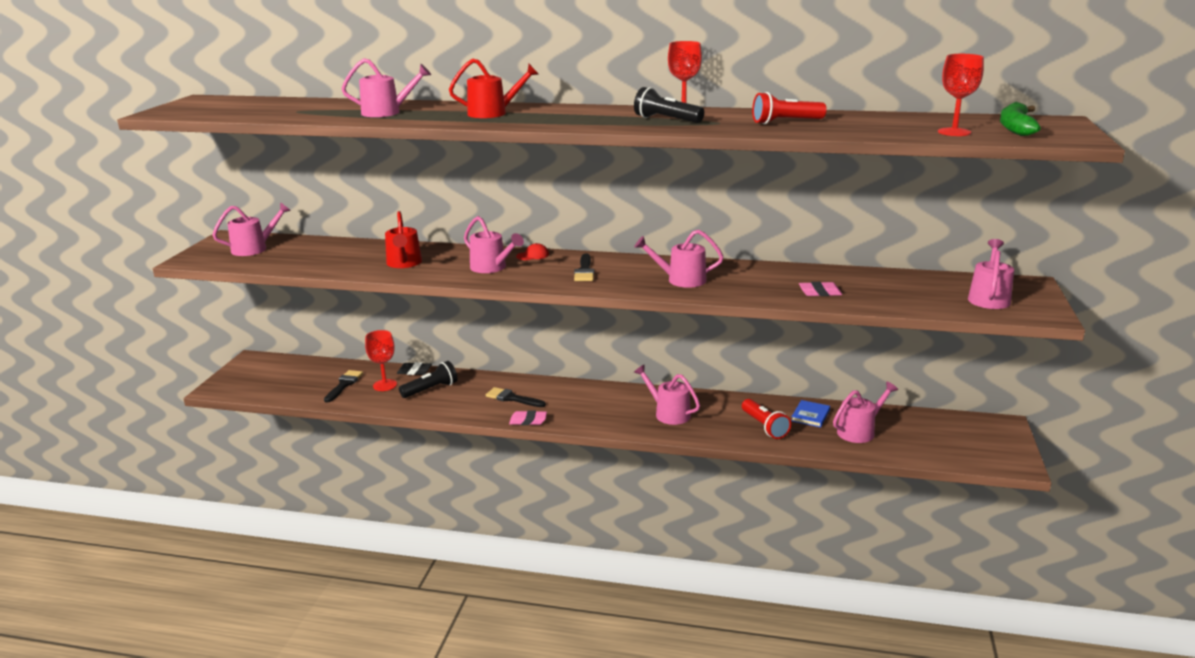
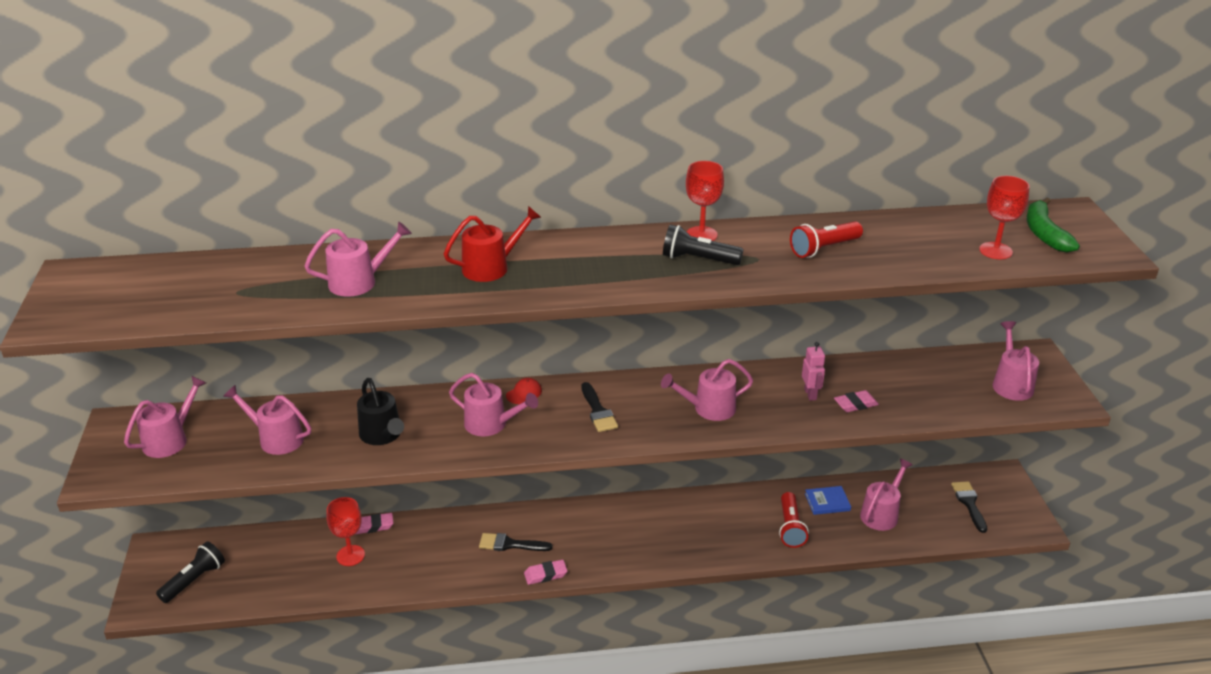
camera: 20 degrees left, 10 degrees up
(344, 385) = (300, 566): black brush -> black brush (969, 503)
(404, 263) = (382, 435): red watering can -> black watering can
(414, 371) = (373, 526): black eraser -> pink eraser
(431, 389) = (409, 550): black flashlight -> black flashlight (194, 580)
(668, 413) = (687, 530): pink watering can -> pink watering can (276, 438)
(764, 426) = (790, 528): red flashlight -> red flashlight turned 45 degrees clockwise
(781, 282) = (810, 394): none -> pink robot
(810, 415) = (827, 502): blue book -> blue book turned 75 degrees clockwise

